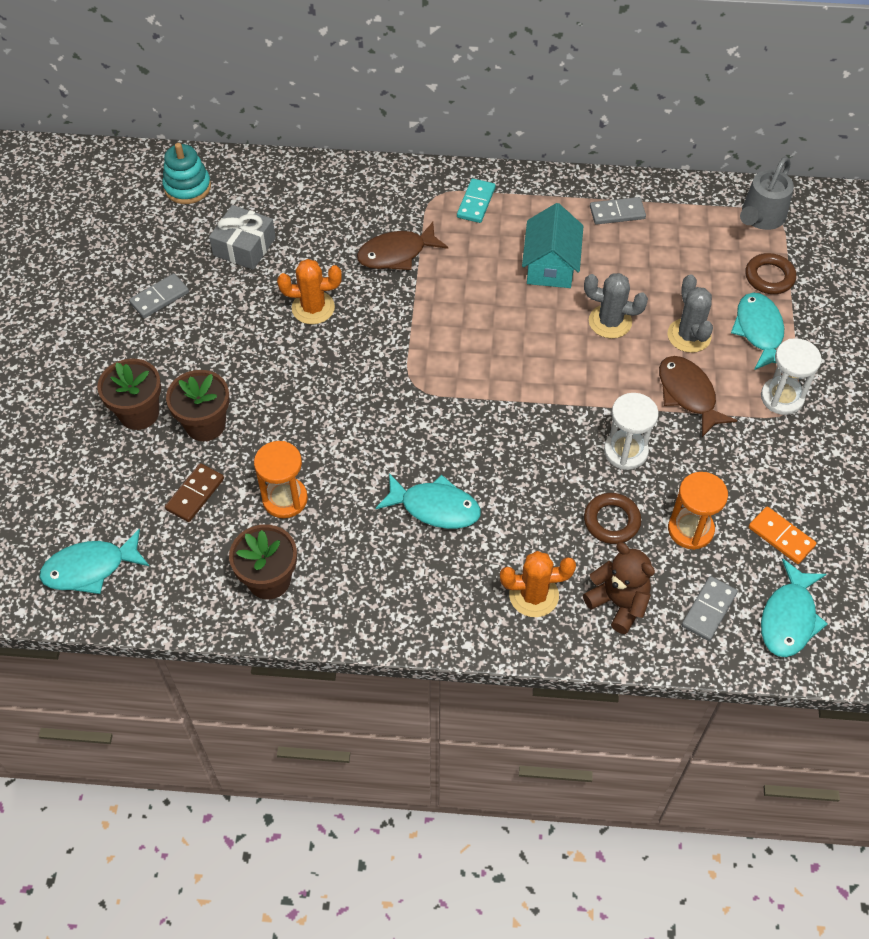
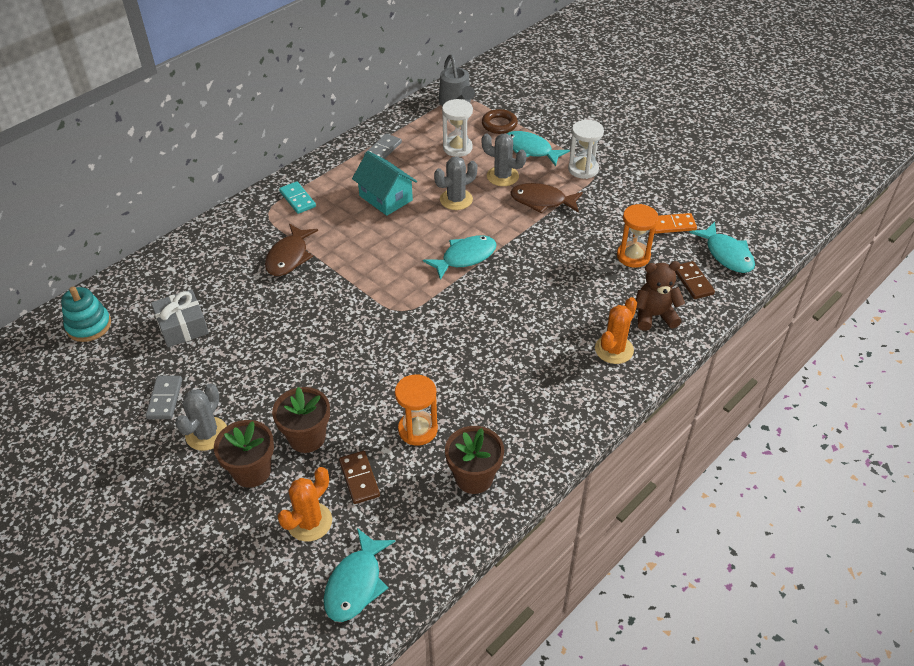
camera: 50 degrees left, 10 degrees down
(149, 353) = (206, 434): none -> grey cactus
(313, 308) = (280, 322): orange cactus -> orange cactus (309, 522)
(435, 507) = (504, 356): turquoise fish -> turquoise fish (465, 257)
(611, 521) = (595, 284): brown ring -> none
(625, 451) = (553, 249): white hourglass -> white hourglass (457, 148)
(708, 609) = (693, 282): grey domino -> brown domino

